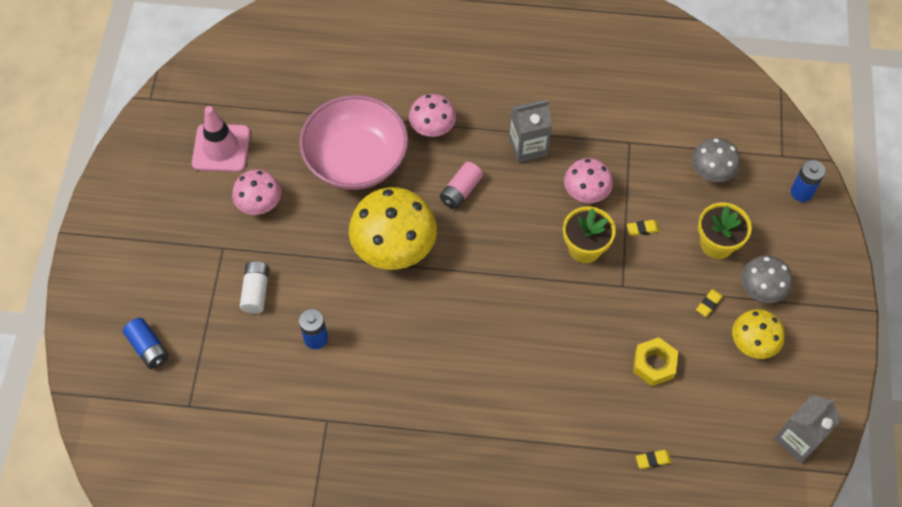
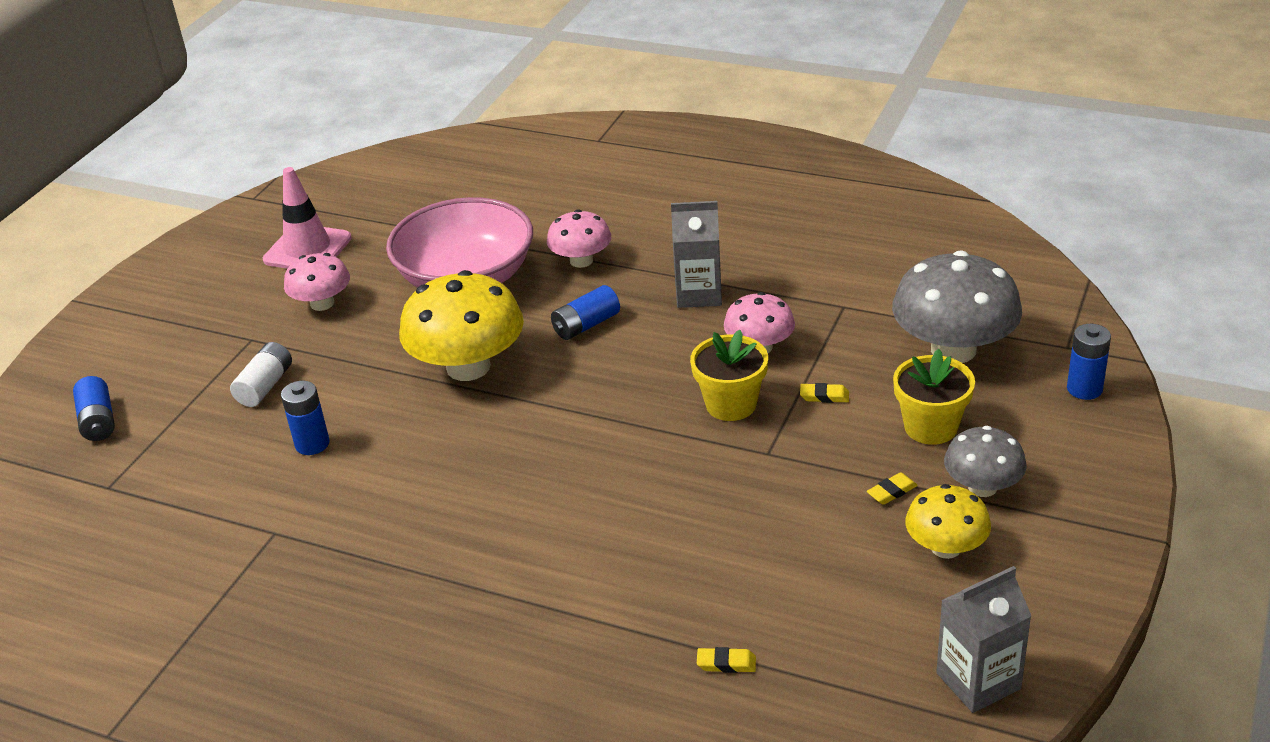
camera: 20 degrees right, 25 degrees down
(461, 191) = (586, 325): pink battery -> blue battery
(654, 364) = (777, 548): yellow nut -> none
(712, 171) = (953, 349): grey mushroom -> grey mushroom, size x1.75

